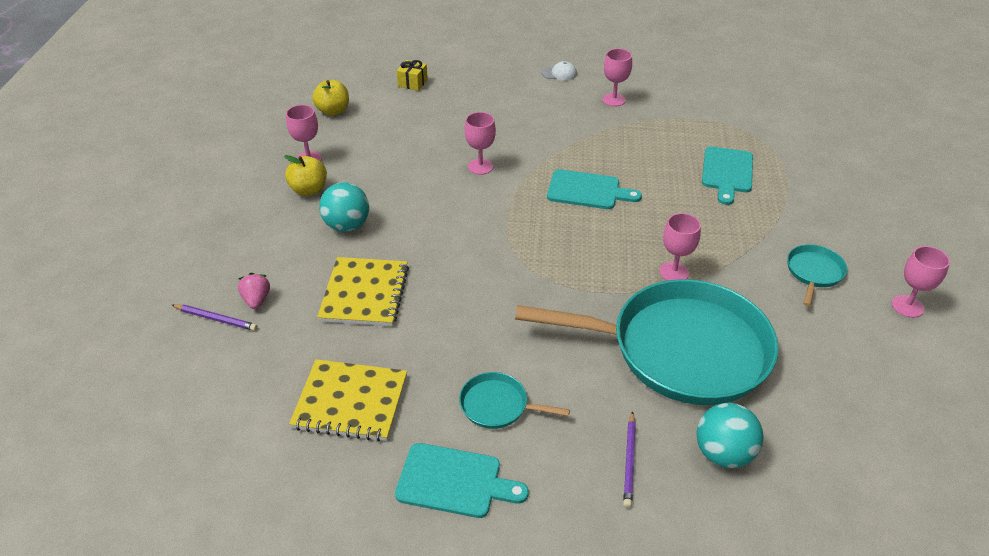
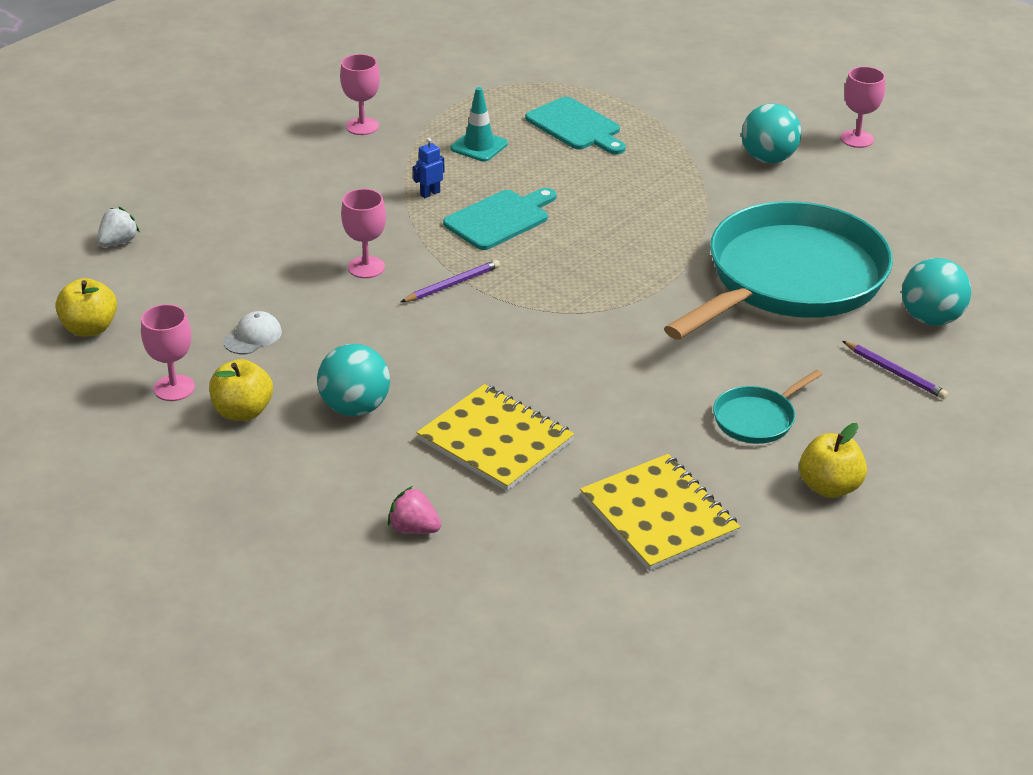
camera: 55 degrees left, 5 degrees down
(216, 319) = (412, 574): purple pencil -> purple pencil (452, 284)
(350, 402) = (659, 515): yellow notebook -> yellow notebook turned 75 degrees counterclockwise
(412, 83) = (118, 242): yellow gift -> white strawberry
(454, 481) = (829, 487): turquoise cutting board -> yellow apple
(559, 73) = (258, 134): white cap -> white cap (253, 336)
(579, 153) = (430, 193): none -> blue robot
(652, 147) = (479, 146): none -> turquoise traffic cone
(674, 272) = (685, 230): pink goblet -> none
(814, 272) = (768, 159): turquoise pan -> turquoise ball

